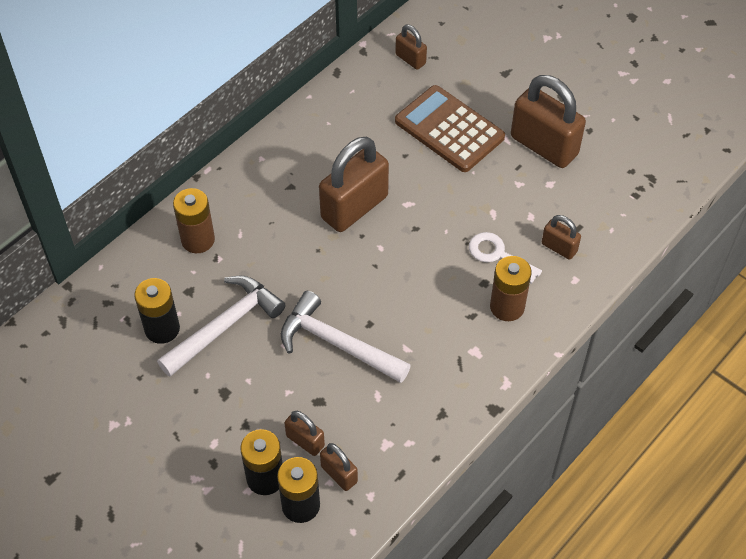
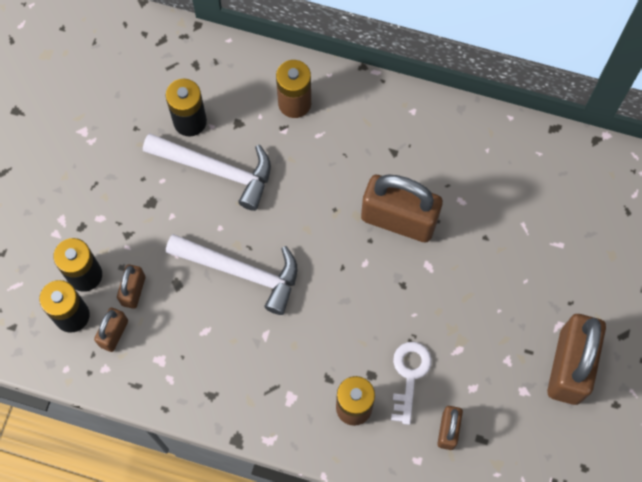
camera: 65 degrees right, 15 degrees up
(336, 343) = (242, 272): white hammer -> white hammer turned 105 degrees clockwise
(410, 59) = (611, 189): brown padlock -> none
(449, 129) = (540, 265): brown calculator -> none

